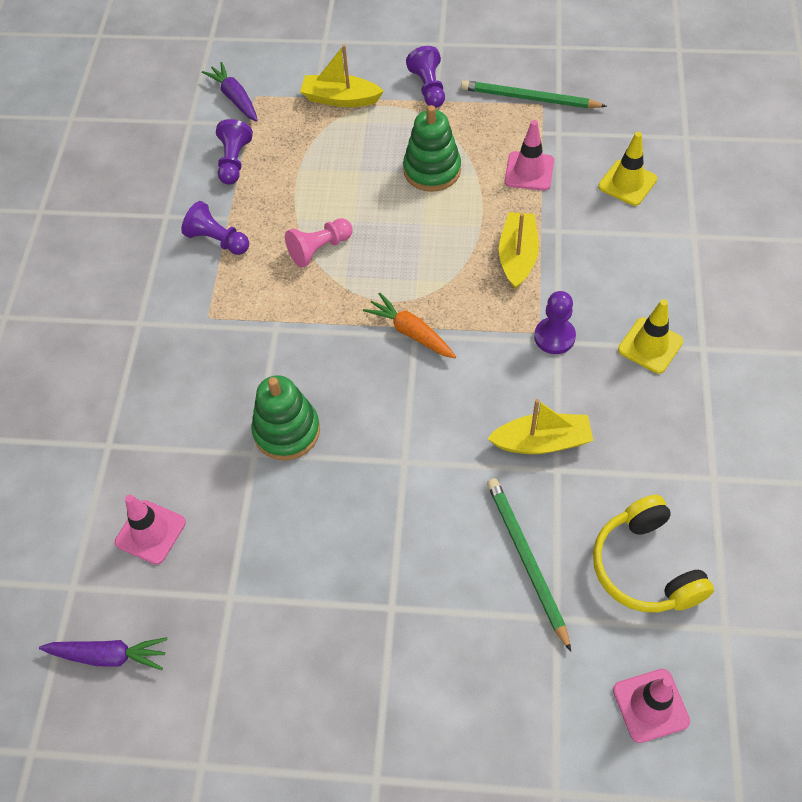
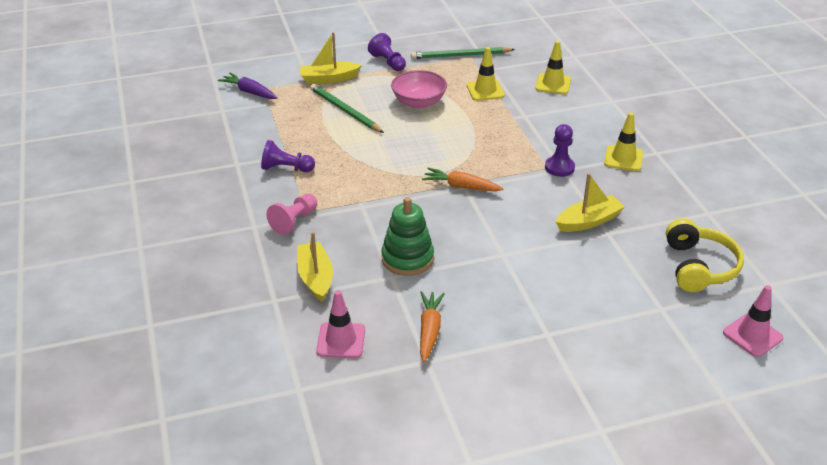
camera: 25 degrees left, 20 degrees down
(108, 656) = (354, 421): purple carrot -> none
(234, 161) = (271, 125): purple pawn -> none
(256, 552) = (429, 330): none -> orange carrot
(319, 249) = (366, 158): pink pawn -> pink pawn (294, 221)
(432, 170) = (419, 102): green stacking toy -> pink bowl
(517, 256) = (507, 133): yellow boat -> yellow boat (315, 278)
(526, 560) = (621, 284): green pencil -> green pencil (344, 110)
(529, 171) = (485, 90): pink traffic cone -> yellow traffic cone
(645, 566) = (699, 267): yellow headphones -> yellow headphones turned 135 degrees counterclockwise

